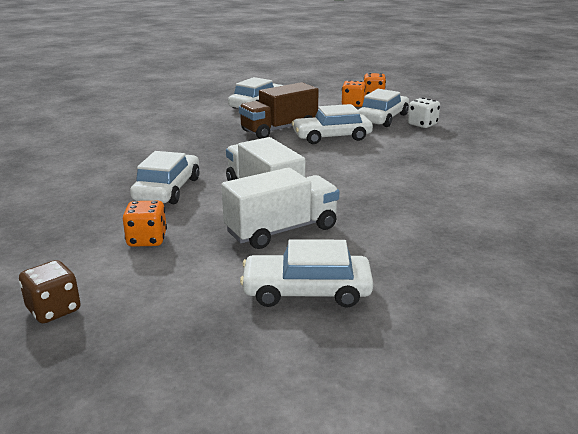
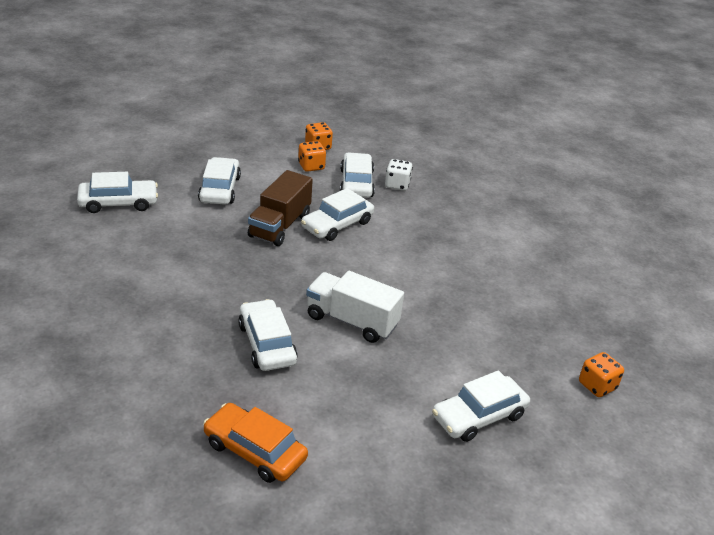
camera: 35 degrees left, 10 degrees up
(54, 250) = (255, 451): none -> orange car
(54, 310) = (329, 507): brown dice -> none
(147, 240) = (317, 410): orange dice -> orange dice (597, 386)
(172, 100) = (118, 203): none -> white car
(281, 230) = (406, 361): white truck -> none

